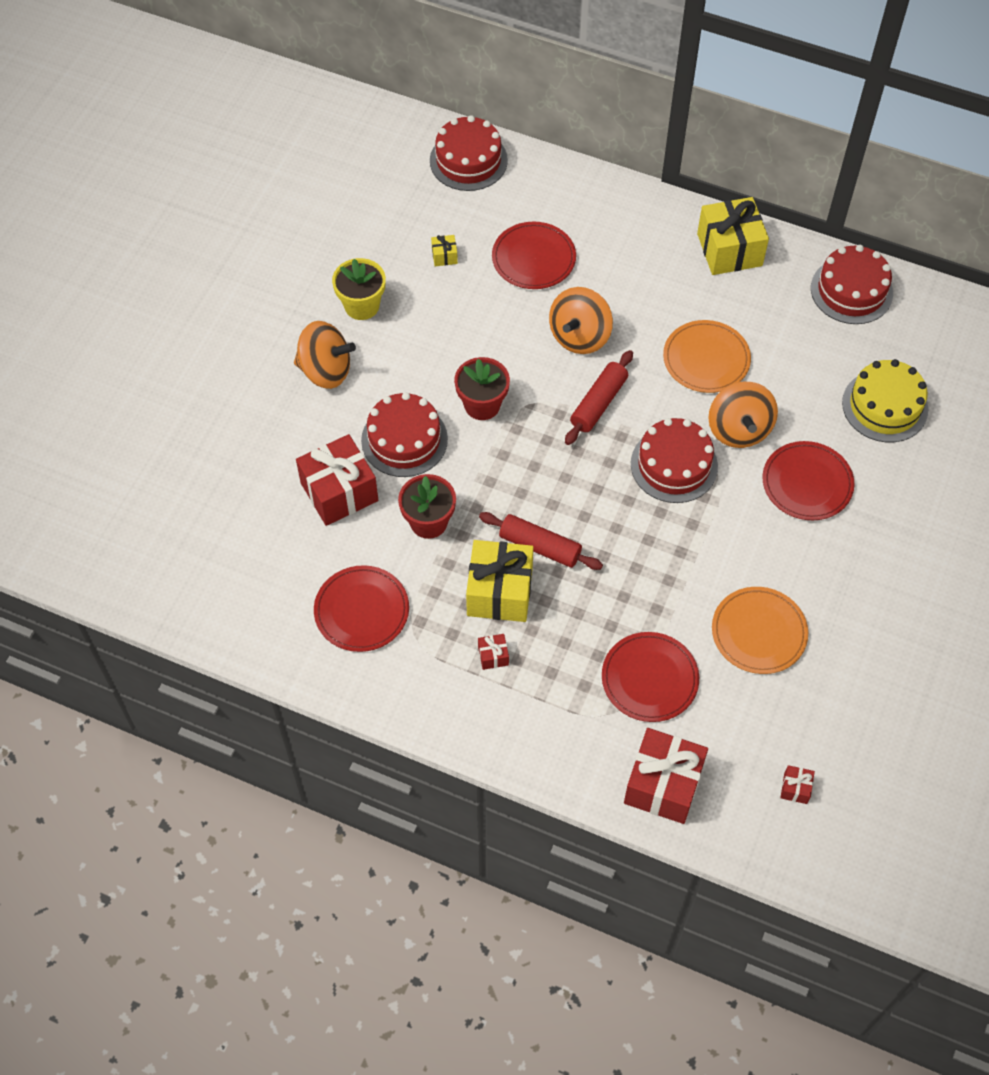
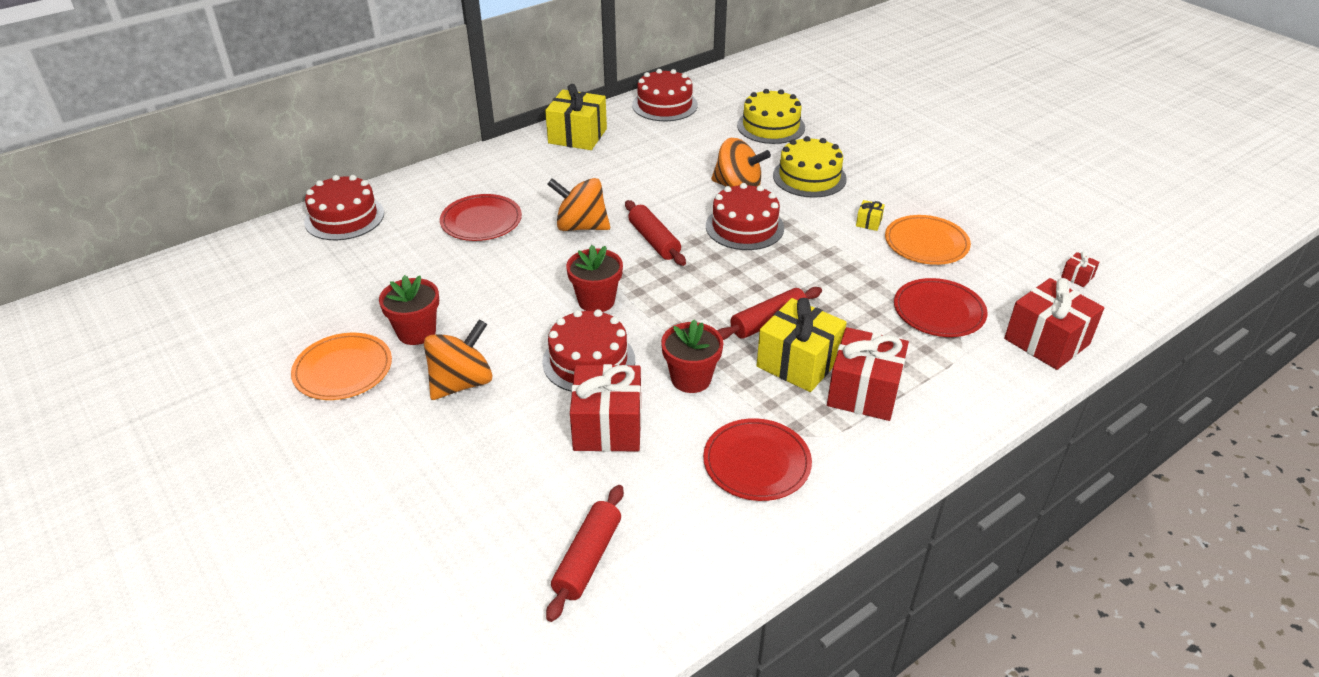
camera: 60 degrees left, 20 degrees down
(208, 546) = (587, 558): none -> red rolling pin
(362, 306) = (416, 332): yellow flower pot -> red flower pot
(444, 256) = (422, 265): yellow gift -> yellow gift (868, 222)
(493, 656) = (863, 392): red gift -> red gift, size x2.34
(579, 336) = (581, 226): orange spinning top -> orange spinning top turned 135 degrees clockwise
(706, 359) = (662, 179): orange plate -> orange plate (343, 370)
(807, 483) = (809, 177): red plate -> yellow cake

